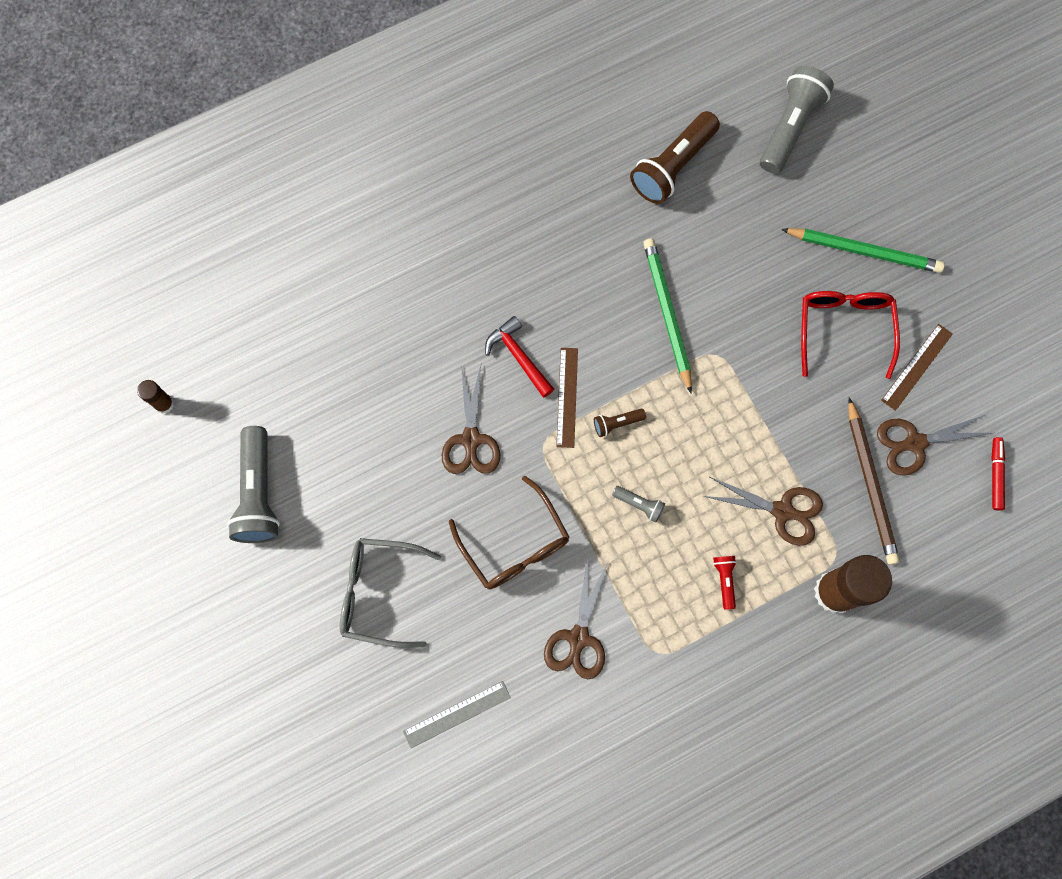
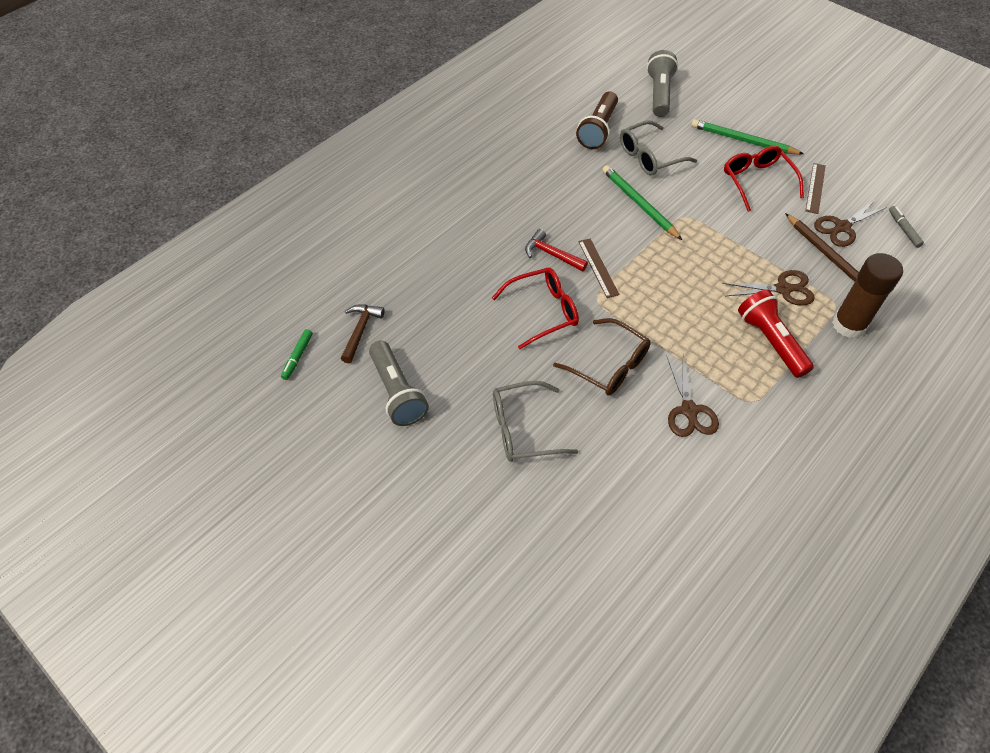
camera: 20 degrees left, 20 degrees down
(164, 404) = (297, 357): brown glue stick -> green marker
(247, 392) = (360, 331): none -> brown hammer
(457, 714) = (626, 493): grey ruler -> none
(471, 439) = (543, 311): brown scissors -> red glasses
(617, 423) = (641, 272): brown flashlight -> none
(639, 504) = (684, 314): grey flashlight -> none
(720, 237) = (649, 157): none -> grey glasses
(724, 580) = (770, 341): red flashlight -> red flashlight, size x2.19
(863, 251) = (743, 140): green pencil -> green pencil turned 150 degrees counterclockwise
(995, 475) = (903, 229): red marker -> grey marker

